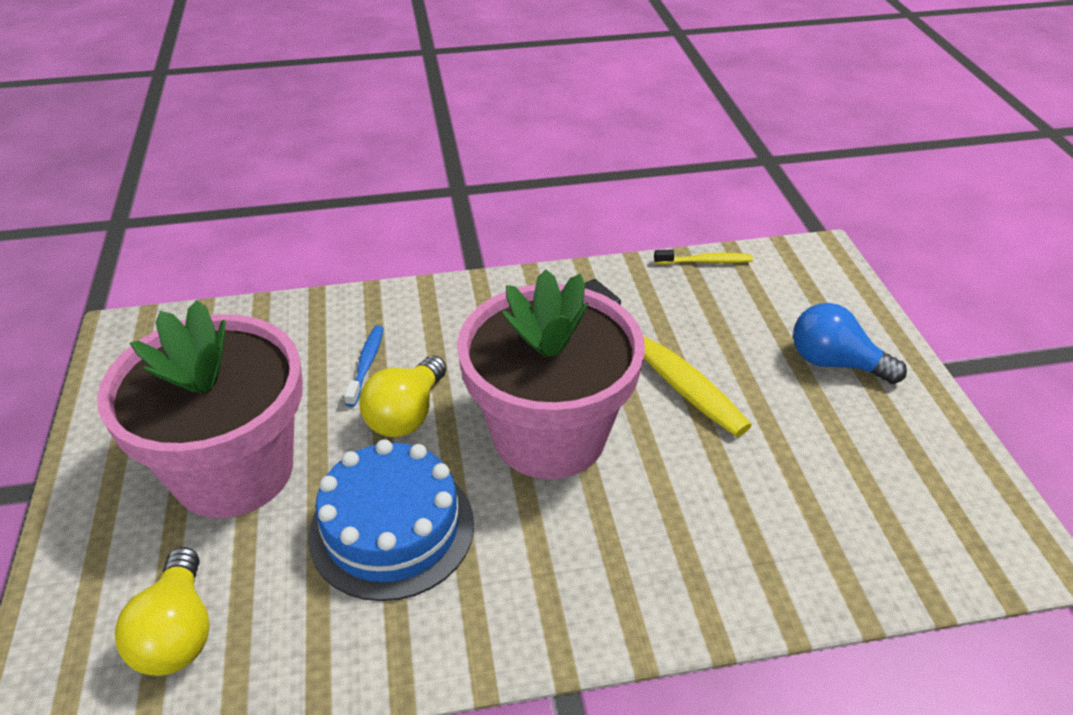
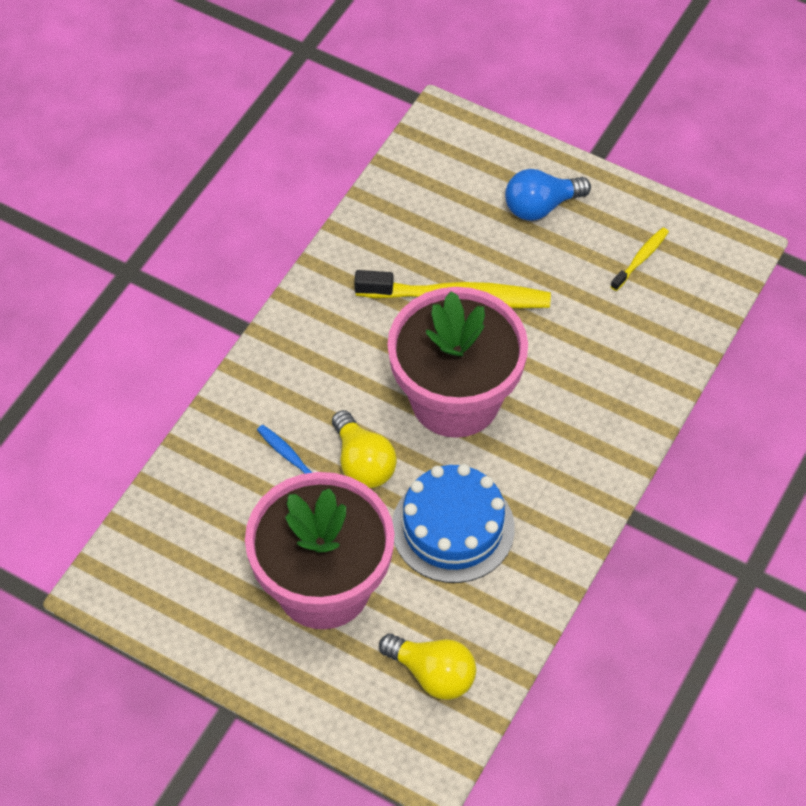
camera: 50 degrees left, 15 degrees up
(705, 261) = (382, 189): yellow toothbrush -> yellow toothbrush (641, 259)

